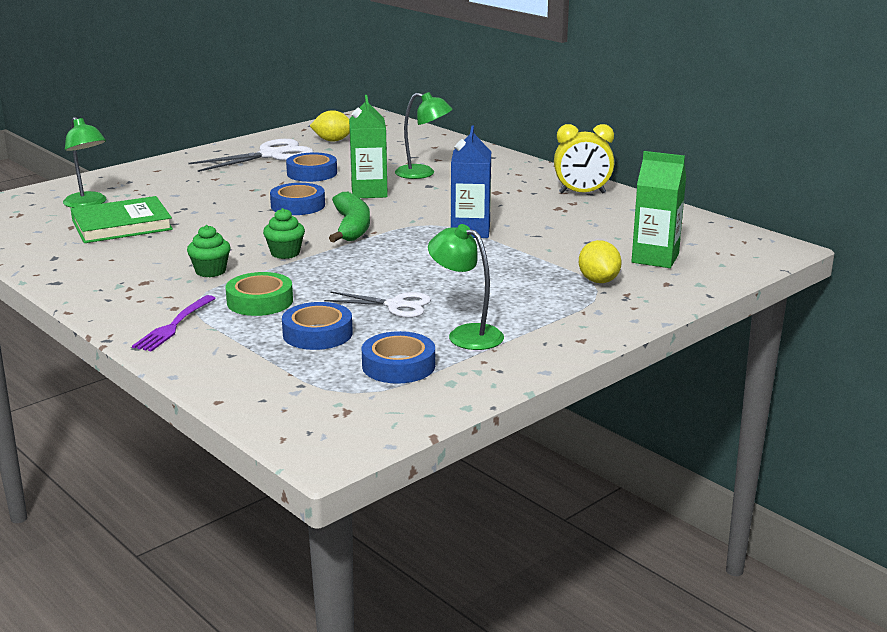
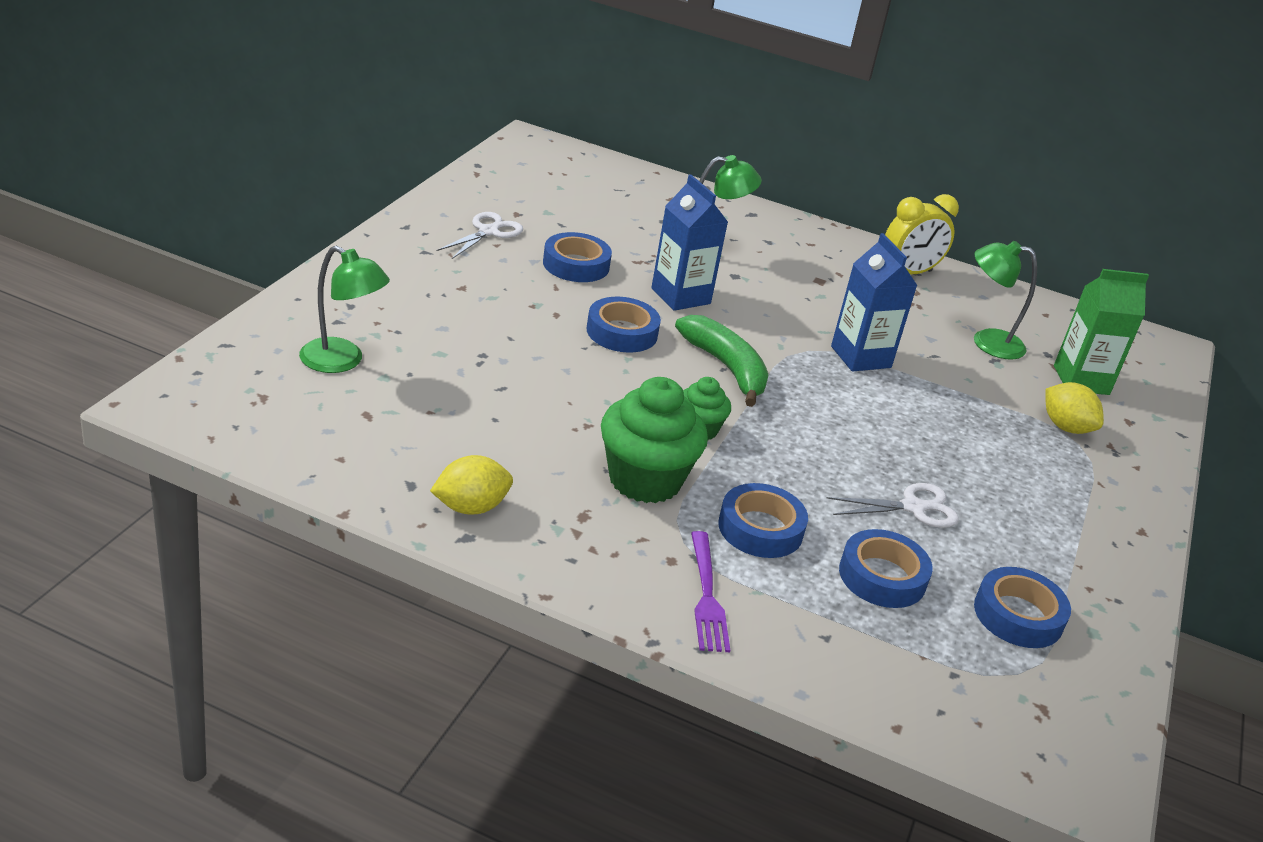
camera: 30 degrees left, 10 degrees up
(122, 225) = (435, 401): green book -> none
(210, 271) = (645, 480): green cupcake -> green cupcake, size x1.83
(260, 301) = (760, 528): green tape -> blue tape
(271, 155) = (488, 232): white scissors -> white scissors, size x0.63
(333, 140) = (537, 195): yellow lemon -> yellow lemon (470, 507)
(369, 192) = (680, 296): green carton -> blue carton
(466, 334) = (1030, 545): green lamp -> green lamp (987, 342)

